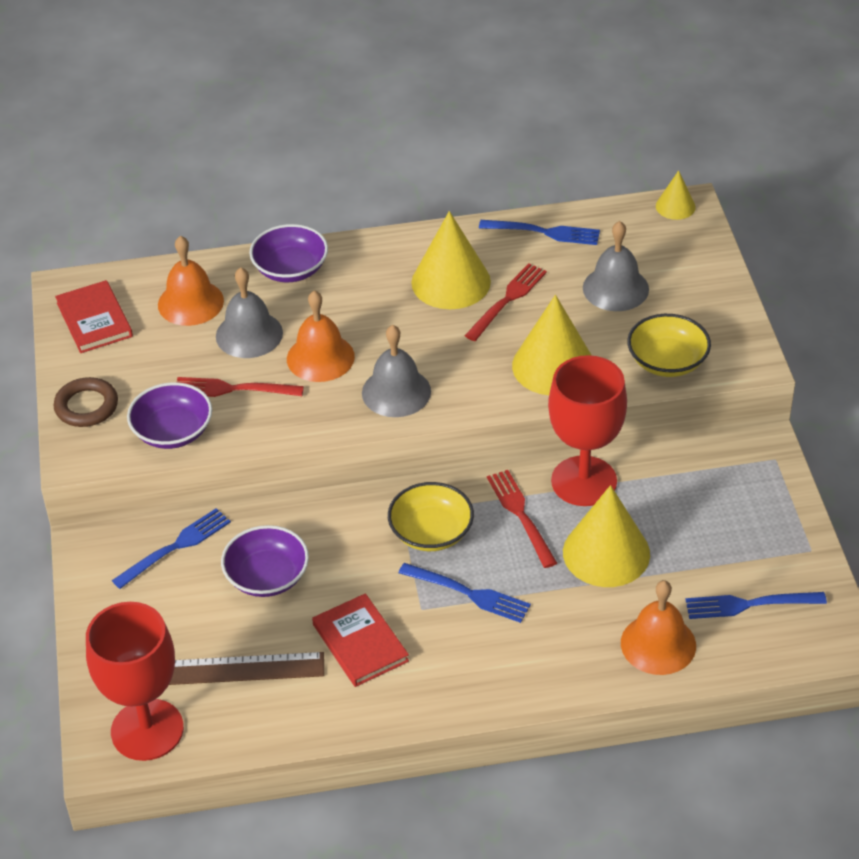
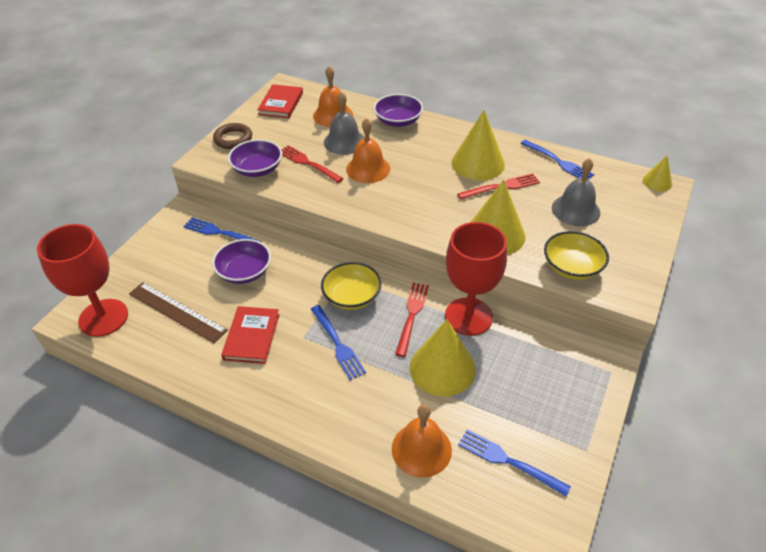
camera: 35 degrees right, 0 degrees up
(175, 547) = (219, 232): blue fork -> blue fork turned 150 degrees counterclockwise
(396, 392) = (389, 205): grey bell -> none

